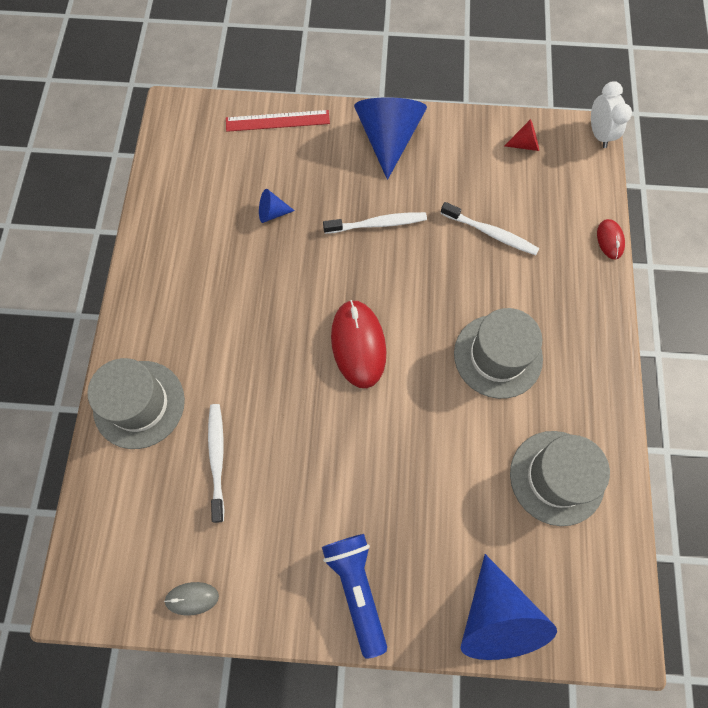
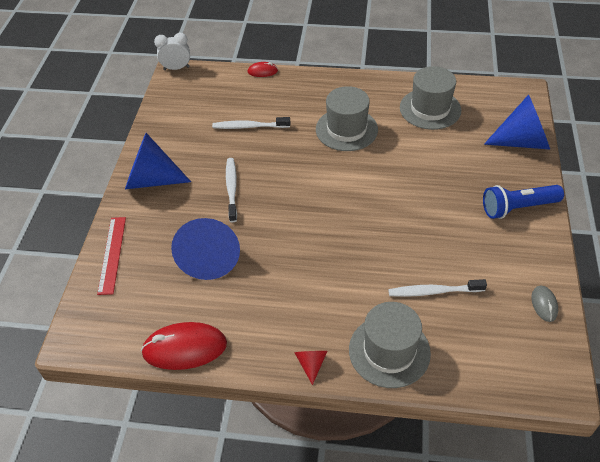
camera: 85 degrees left, 20 degrees down
(272, 213) = (209, 257): blue cone -> blue cone, size x2.22
(358, 345) = (336, 203): red mouse -> red mouse (185, 348)
(491, 233) = (249, 126): white toothbrush -> white toothbrush turned 120 degrees counterclockwise
(525, 144) = (176, 104): red cone -> red cone (311, 364)

